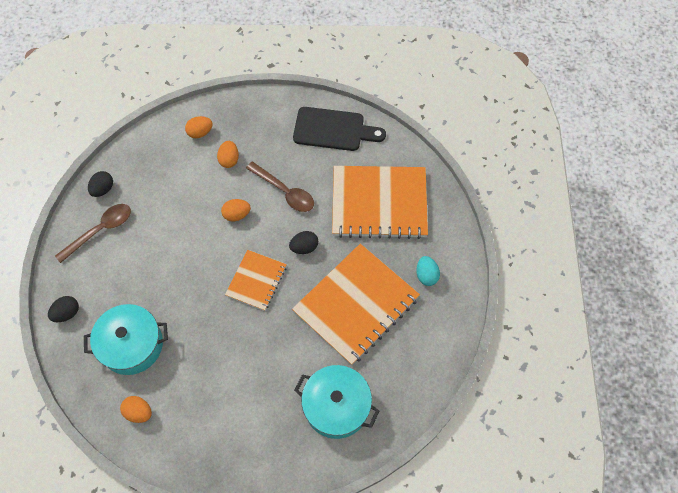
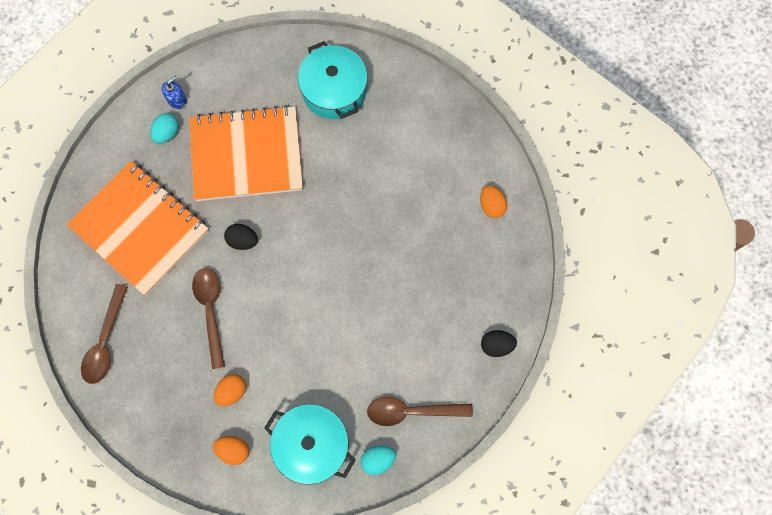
camera: 140 degrees left, 10 degrees up
(103, 189) = (378, 460): black egg -> turquoise egg
(132, 345) = (459, 269): turquoise pot -> turquoise pot (312, 445)
(237, 215) = (274, 323): orange egg -> none
(256, 281) = (310, 243): orange notebook -> none
(333, 130) = (105, 341): black cutting board -> brown spoon
(444, 304) = (177, 100): none -> blue soap dispenser

